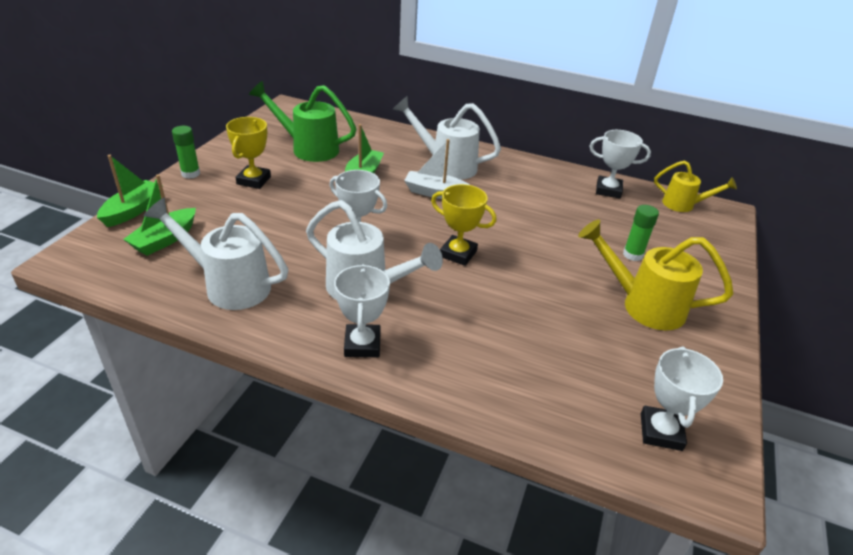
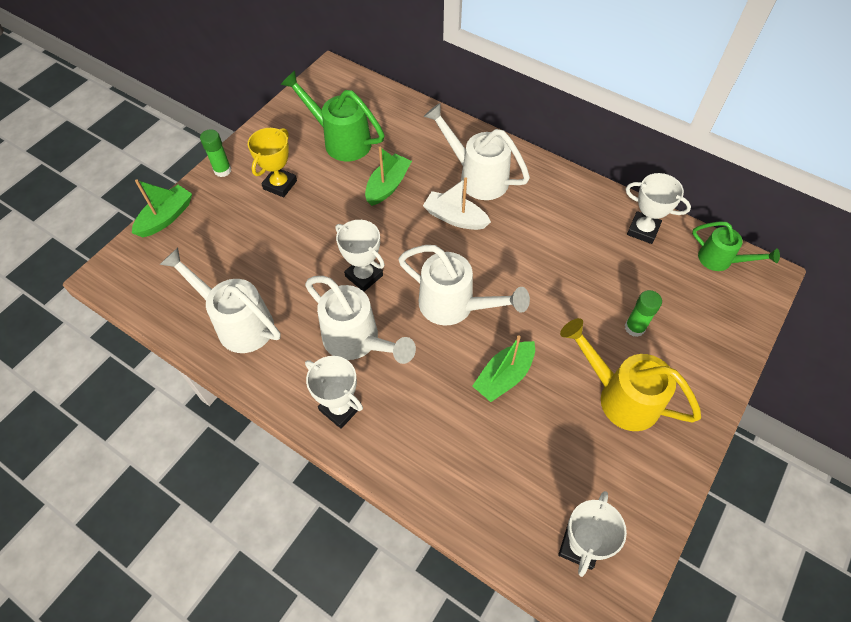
camera: 15 degrees right, 20 degrees up
(165, 239) = (190, 259): green boat -> green boat (504, 376)
(362, 344) = (340, 408): white trophy -> white trophy turned 60 degrees counterclockwise
(458, 254) = (455, 306): yellow trophy -> white watering can
(684, 205) = (721, 260): yellow watering can -> green watering can

